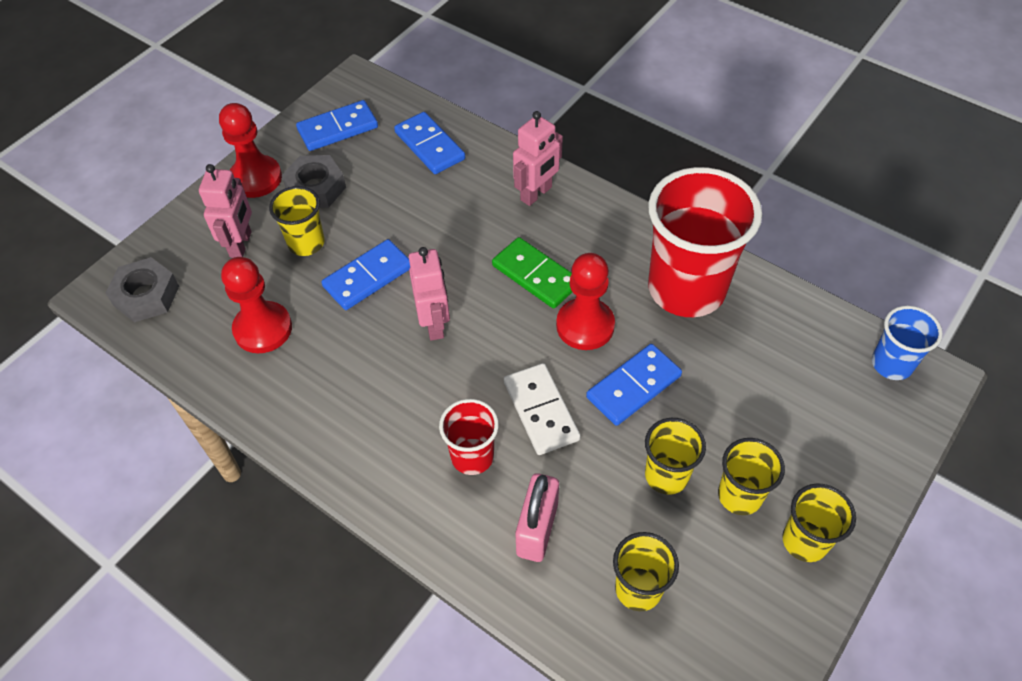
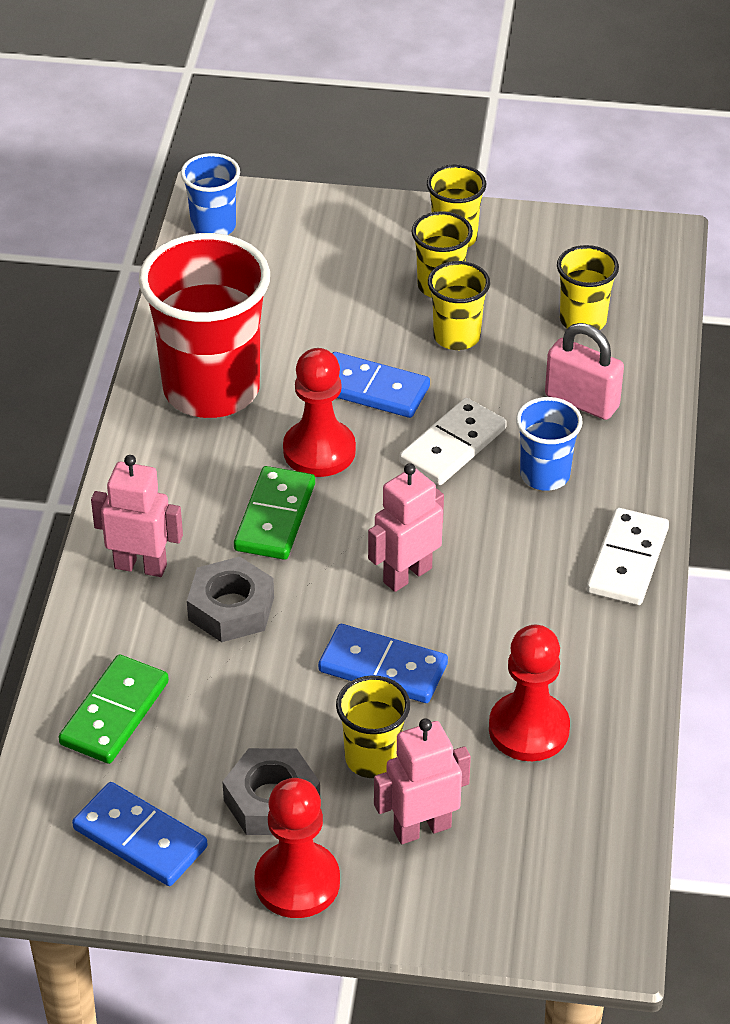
camera: 120 degrees left, 10 degrees down
(146, 295) = (571, 882): grey nut -> grey nut (231, 608)
(353, 465) = (627, 560): none -> white domino
(429, 146) = (115, 713): blue domino -> green domino
(472, 456) = (545, 475): red cup -> blue cup
(537, 529) = (582, 401): pink padlock -> pink padlock turned 45 degrees clockwise

